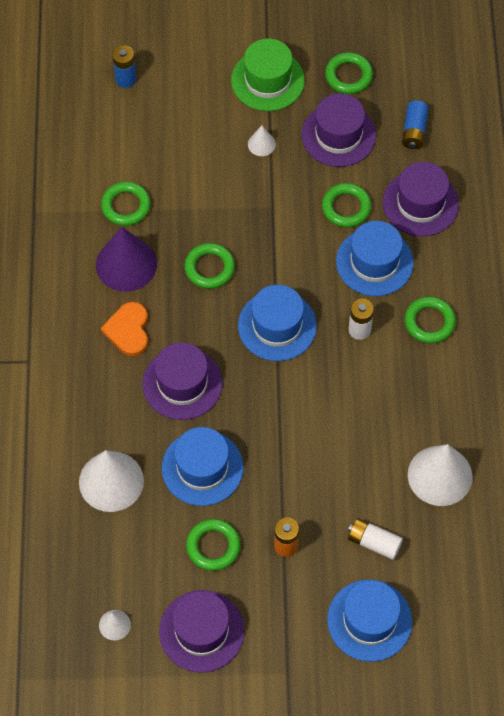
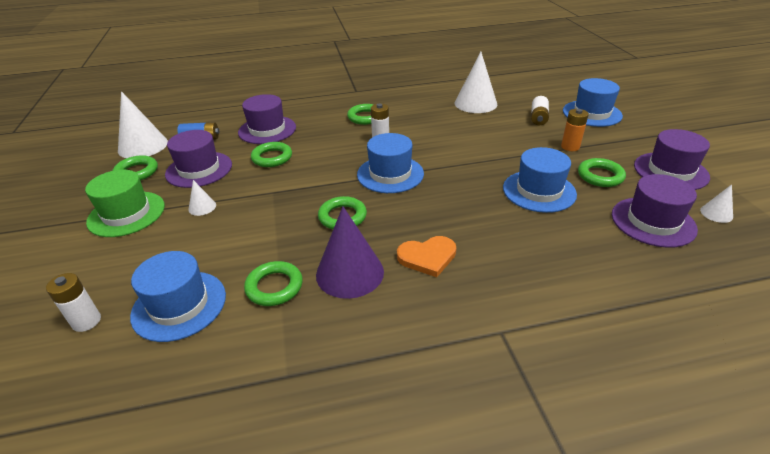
camera: 100 degrees left, 25 degrees down
(111, 481) = (592, 239): white cone -> white cone (143, 146)
(125, 79) = (86, 321): blue battery -> white battery
(182, 383) = (468, 214): purple hat -> purple hat (653, 222)
(374, 262) = (321, 141): blue hat -> blue hat (179, 305)

